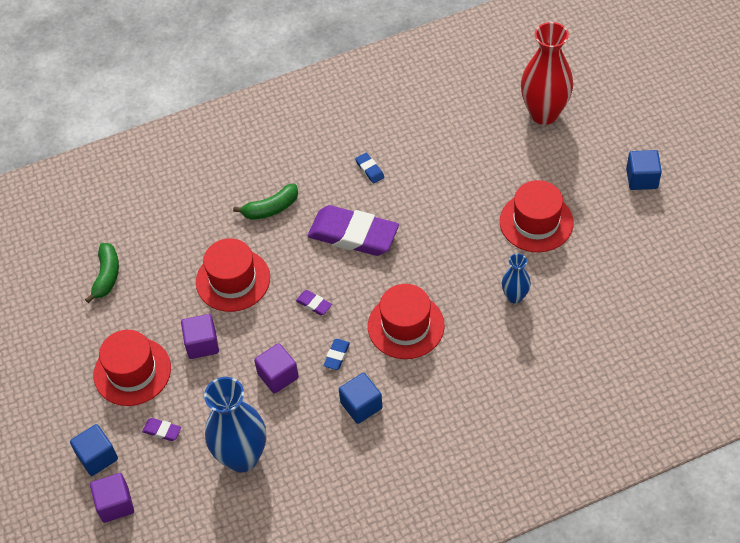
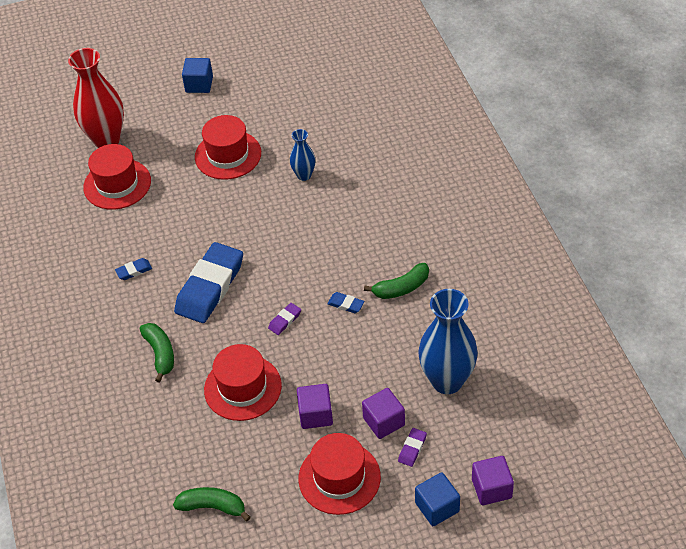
camera: 85 degrees left, 5 degrees down
(278, 376) = (361, 351): purple cube -> purple cube (384, 421)
(353, 235) = (210, 287): purple eraser -> blue eraser
(361, 405) = (401, 288): blue cube -> green banana
(406, 326) = (321, 252): red hat -> red hat (117, 184)

